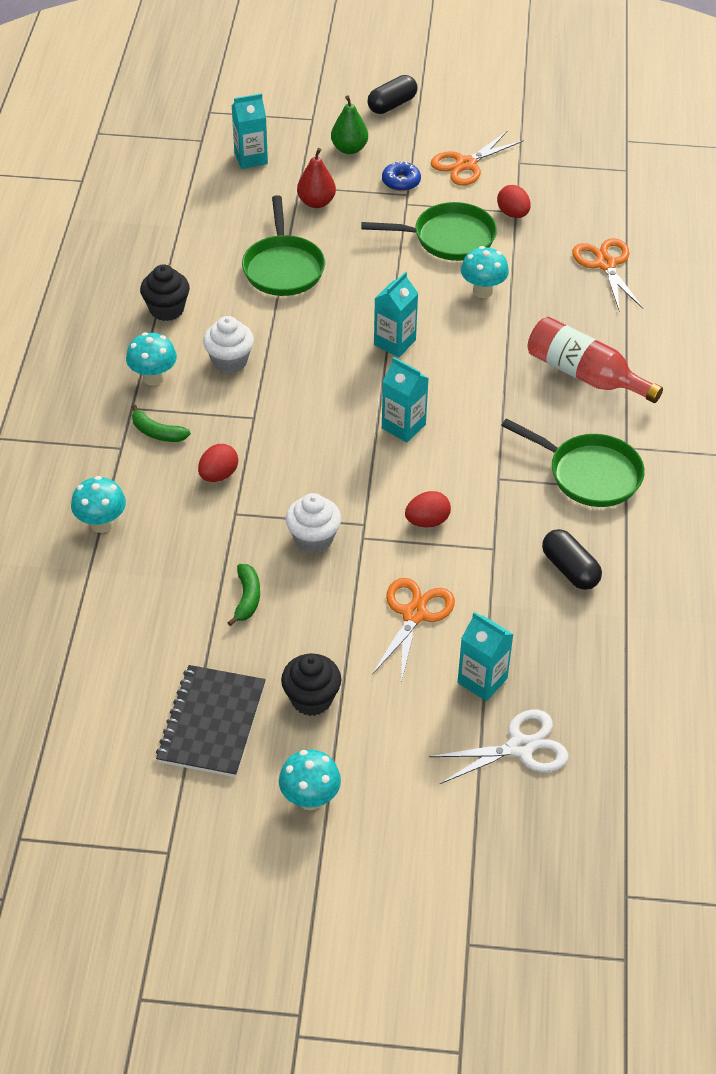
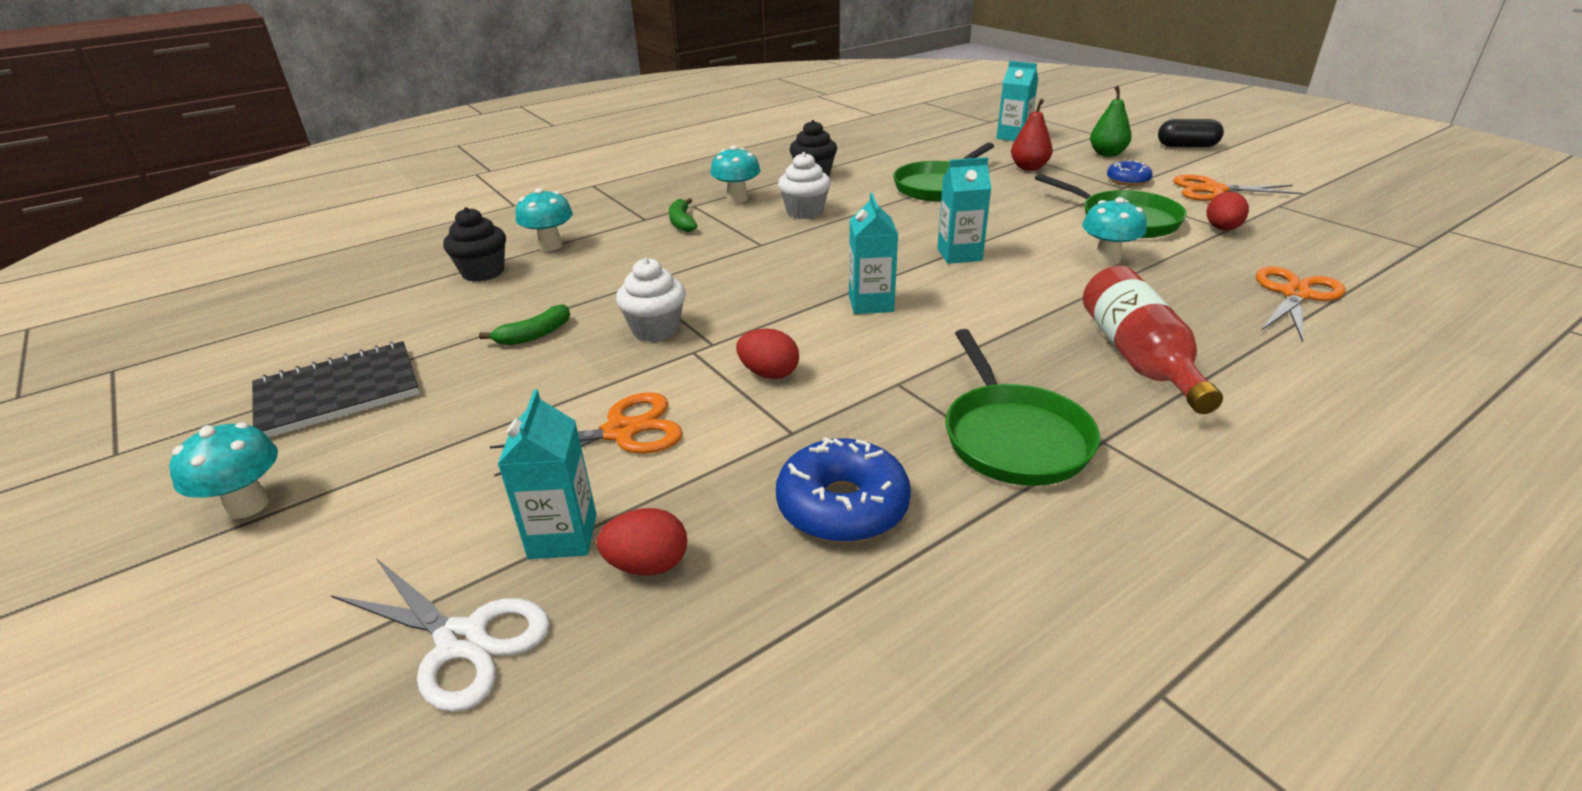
camera: 50 degrees right, 15 degrees down
(218, 475) = (672, 260): red egg -> red egg (648, 565)
(311, 699) = (421, 431): black cupcake -> black cupcake (483, 272)
(570, 569) = (842, 506): black capsule -> blue donut

